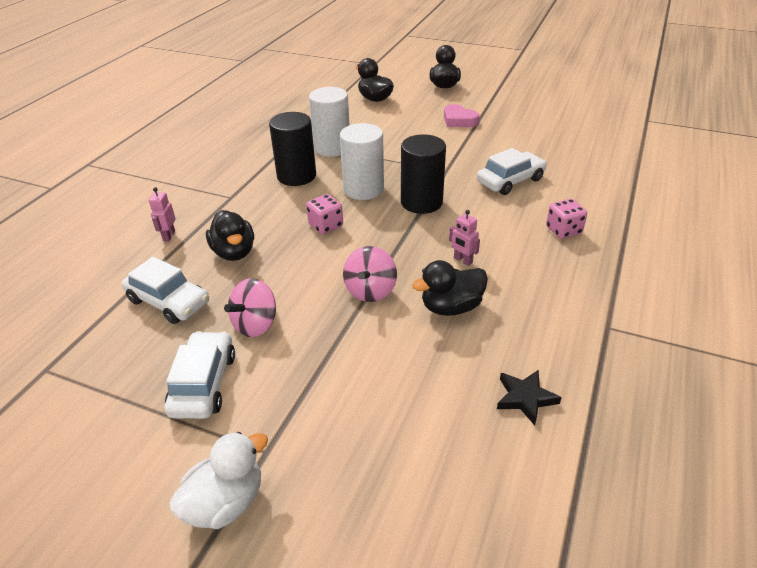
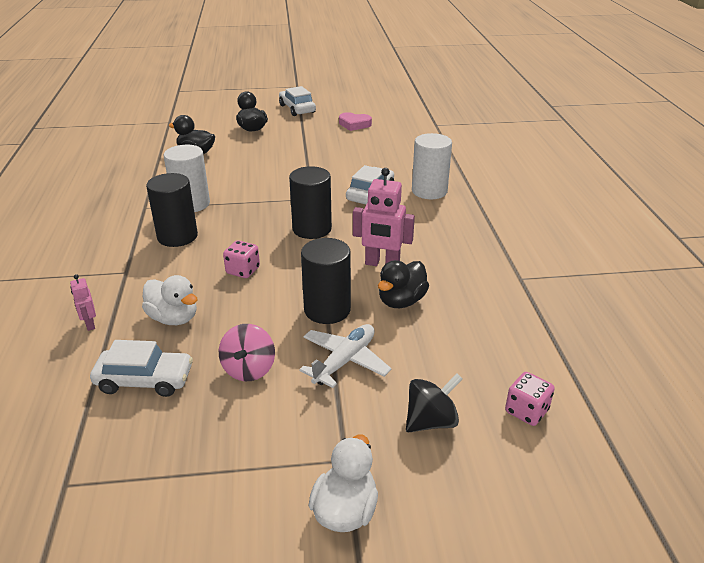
camera: 30 degrees left, 5 degrees down
(203, 383) = (243, 432): white car -> white car (297, 109)
(234, 252) = (174, 318): black duck -> white duck
(345, 350) = (345, 361): none -> white plane
(363, 189) = (252, 232): white cylinder -> white cylinder (429, 191)
(370, 291) = (327, 310): pink spinning top -> black cylinder
(378, 450) = (431, 421): none -> black spinning top
(459, 120) = (289, 155): pink heart -> pink heart (354, 124)
(462, 260) = (382, 264): pink robot -> pink robot, size x1.96
(525, 398) = (504, 345): black star -> none
(563, 230) = (439, 220): pink dice -> pink dice (526, 411)

